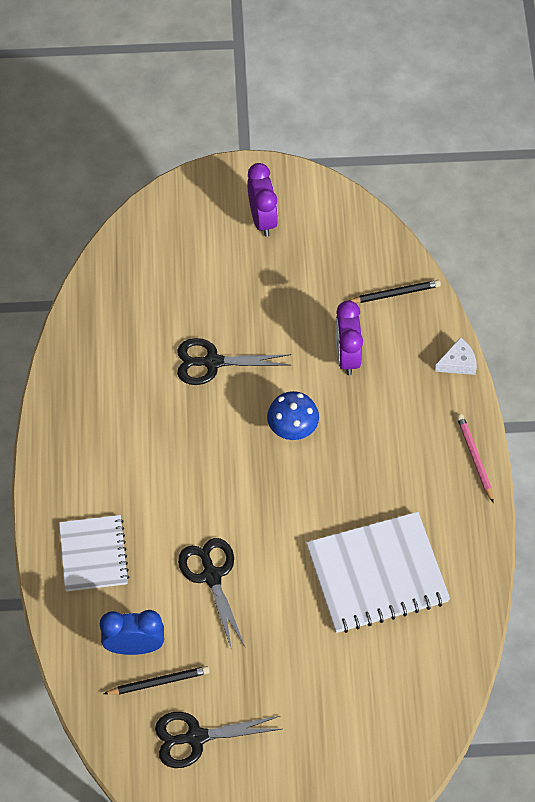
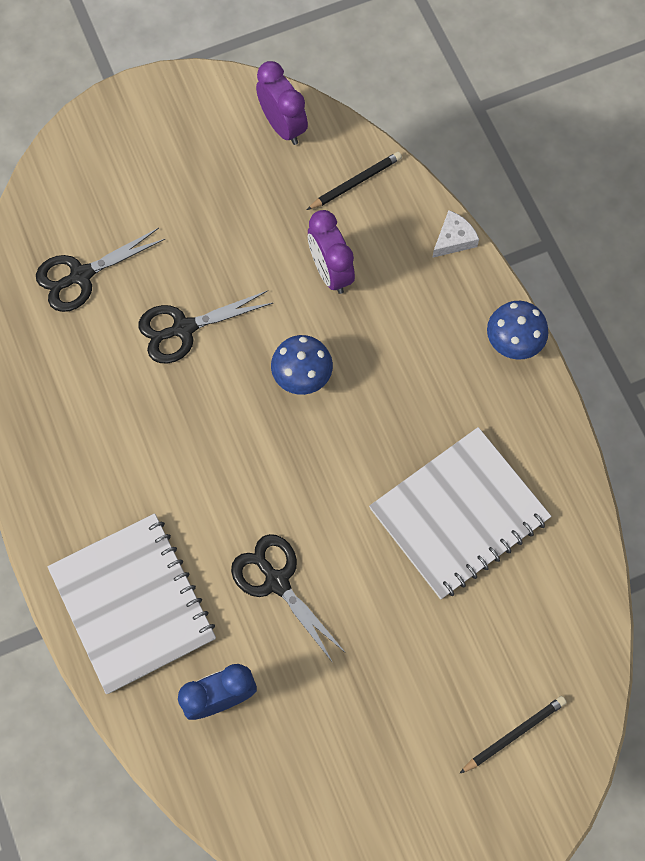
camera: 20 degrees left, 10 degrees up
(94, 554) = (133, 603): white notebook -> white notebook, size x1.59
(159, 682) = (264, 730): black pencil -> black pencil (514, 734)
(196, 737) = (331, 781): black scissors -> black scissors (81, 275)
(262, 219) = (177, 143): purple clock -> purple clock (283, 126)
(474, 458) = (513, 342): pink pencil -> blue mushroom

